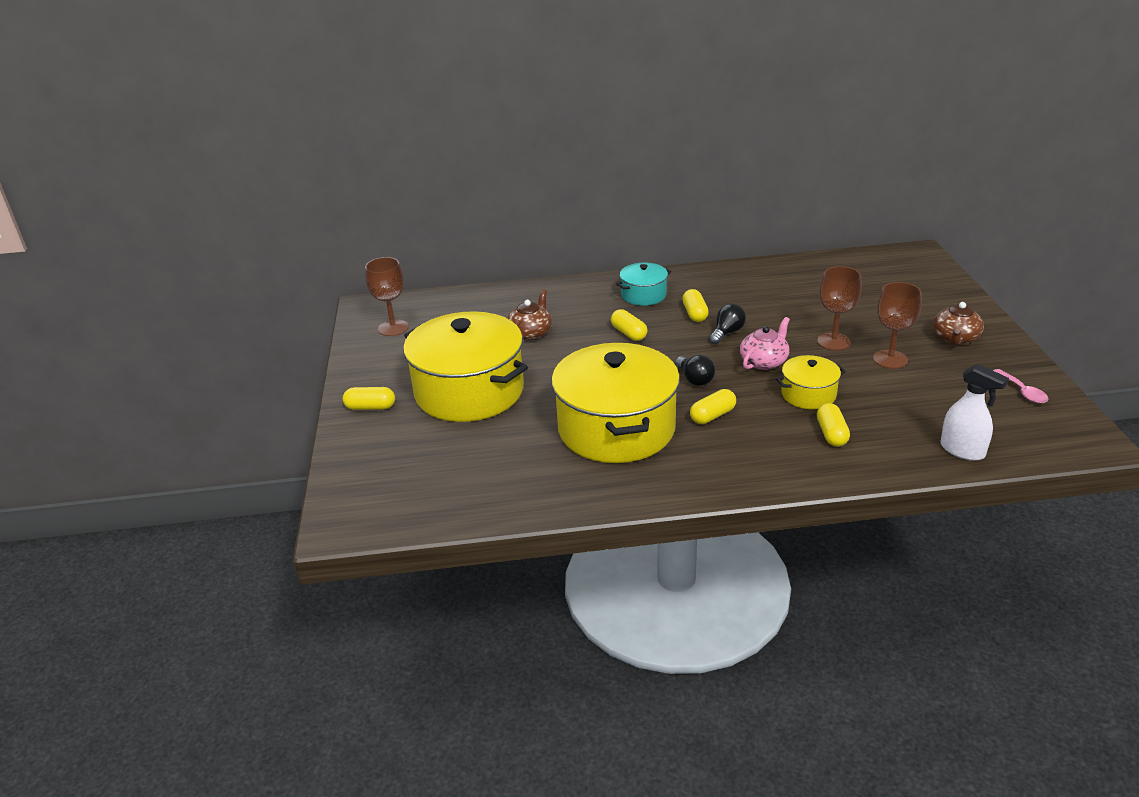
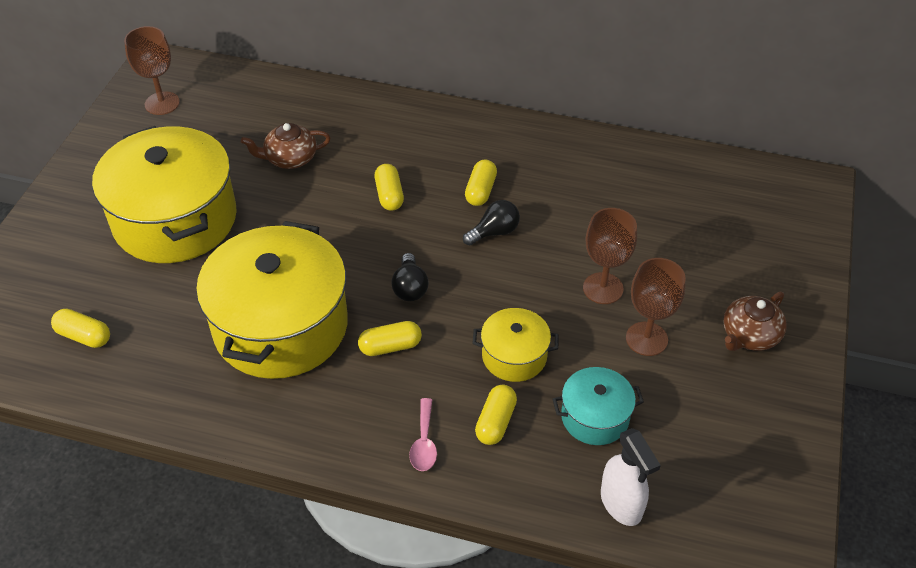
camera: 20 degrees right, 15 degrees up
(370, 407) = (71, 206): yellow capsule -> yellow capsule (84, 336)
(530, 333) = (290, 158): brown teapot -> brown teapot turned 150 degrees counterclockwise
(643, 295) = (446, 143): turquoise pot -> turquoise pot (595, 417)
(764, 361) = (503, 289): pink teapot -> none
(1022, 392) = (763, 447): pink spoon -> pink spoon (424, 442)

